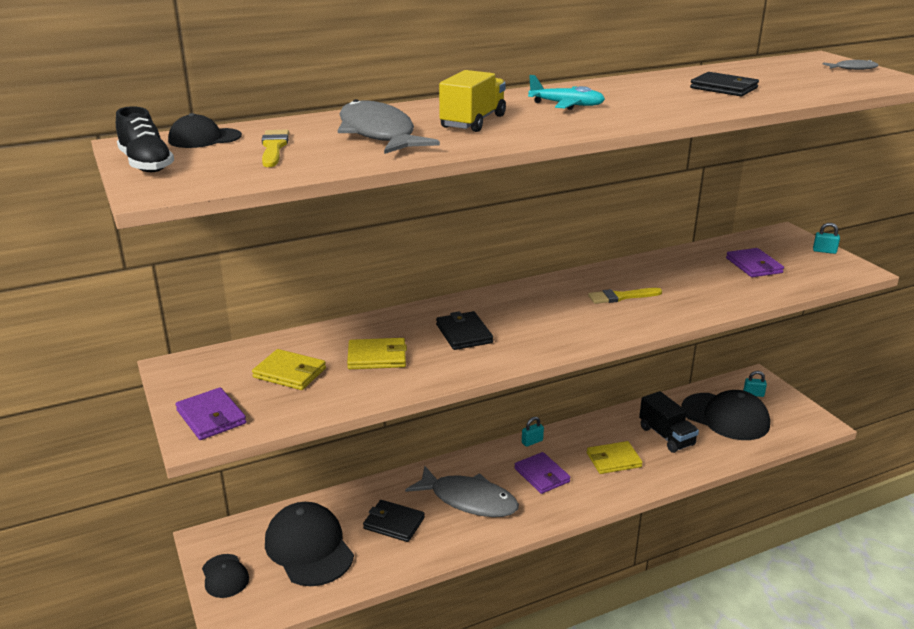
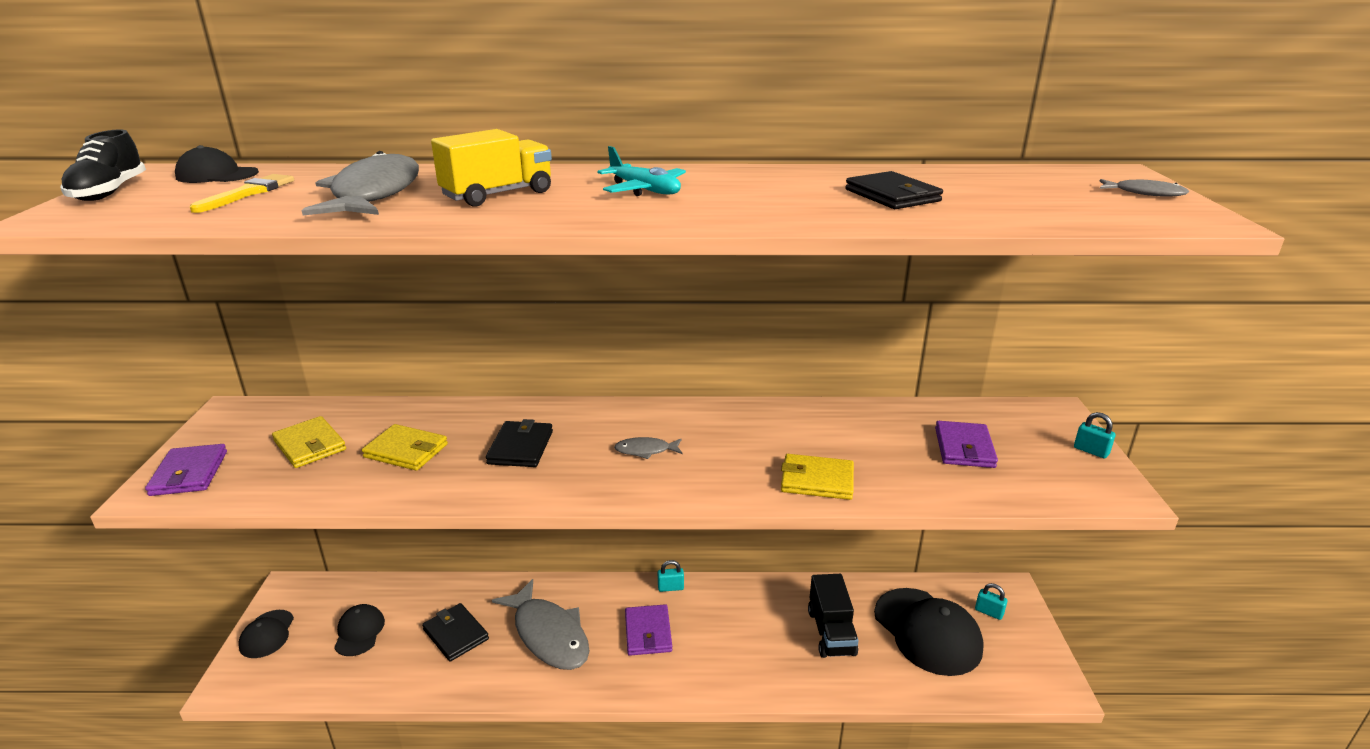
camera: 25 degrees right, 0 degrees up
(309, 548) = (359, 632): black cap -> black cap, size x0.53
(557, 314) = (646, 450): none -> grey fish
(613, 460) = (743, 642): yellow wallet -> yellow wallet (817, 480)
(621, 297) = (745, 448): yellow brush -> none

